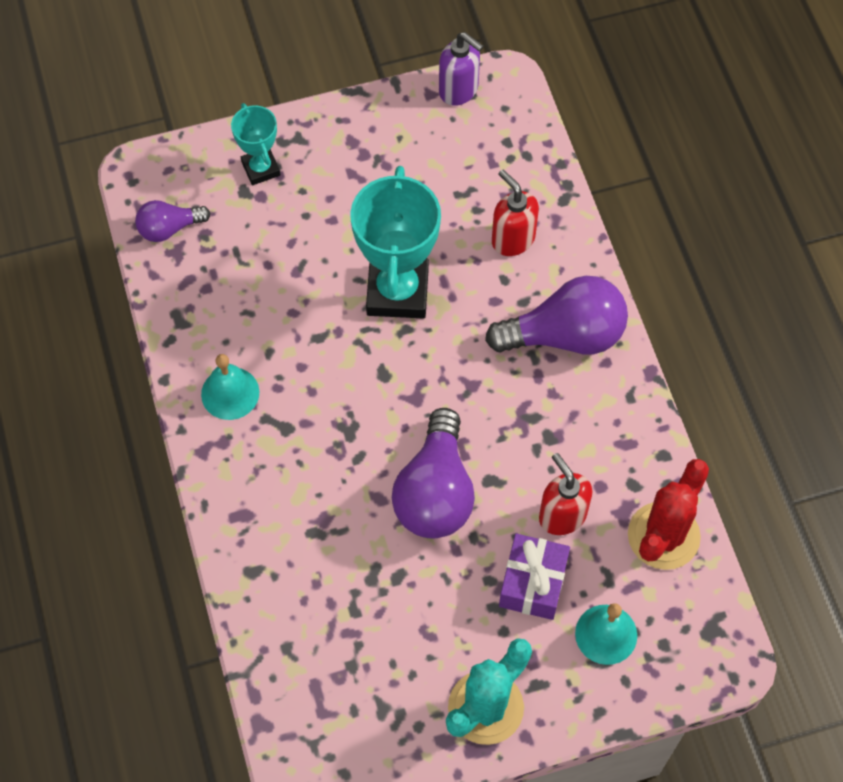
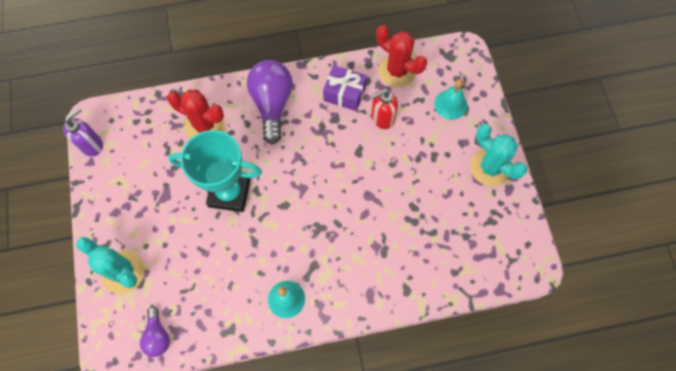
camera: 85 degrees left, 5 degrees up
(261, 168) = (123, 272): turquoise trophy -> turquoise cactus
(435, 492) = (363, 182): purple light bulb -> none
(512, 239) = (204, 125): red soap dispenser -> red cactus
(533, 583) = (420, 137): purple gift -> purple gift (344, 93)

